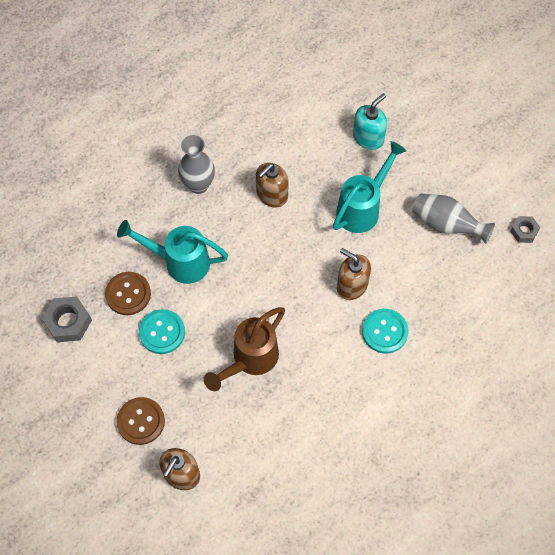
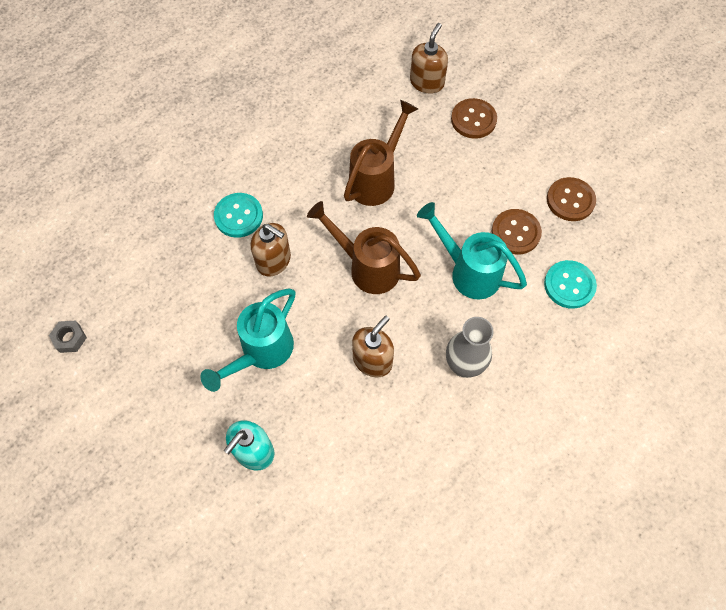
camera: 175 degrees right, 0 degrees up
(68, 322) = (570, 200): grey nut -> brown button
(162, 332) = (471, 198): turquoise button -> turquoise button (569, 285)
(179, 262) = (468, 271): turquoise watering can -> turquoise watering can turned 150 degrees counterclockwise
(268, 273) = (367, 267): none -> brown watering can
(446, 224) = (162, 339): grey vase -> none

